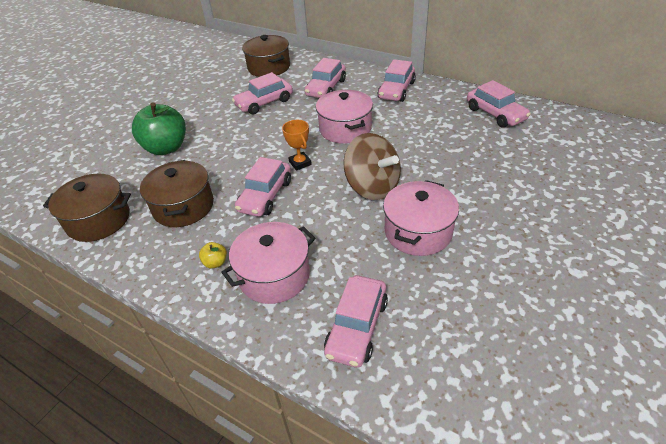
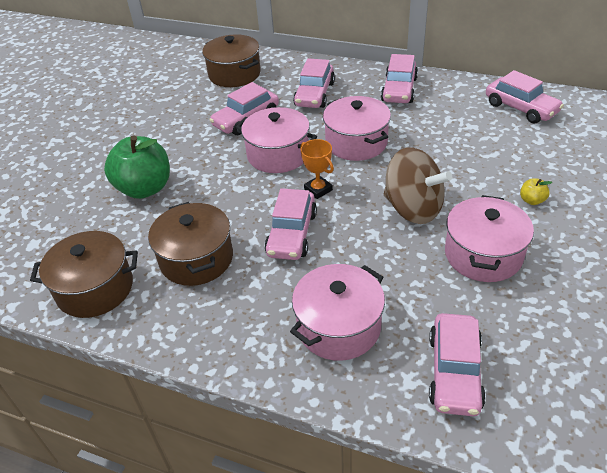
camera: 10 degrees left, 0 degrees up
(215, 263) = (263, 321): yellow apple -> yellow apple (532, 200)
(279, 132) = (278, 154): none -> pink pot

